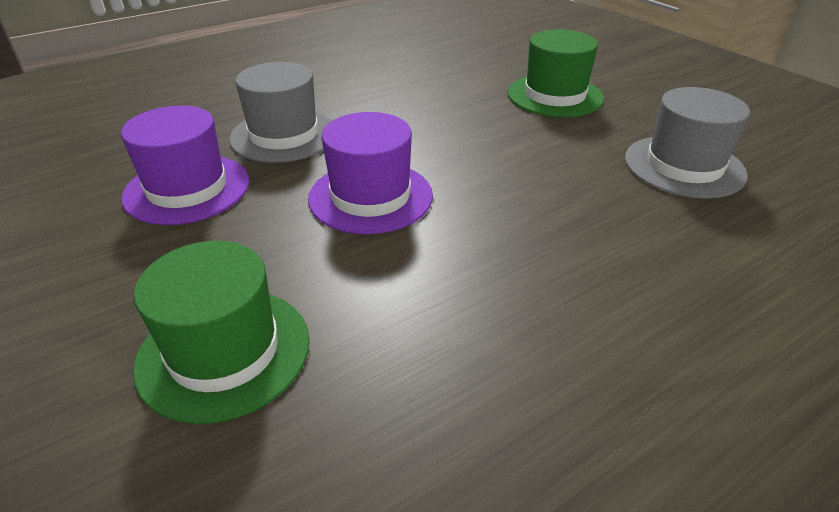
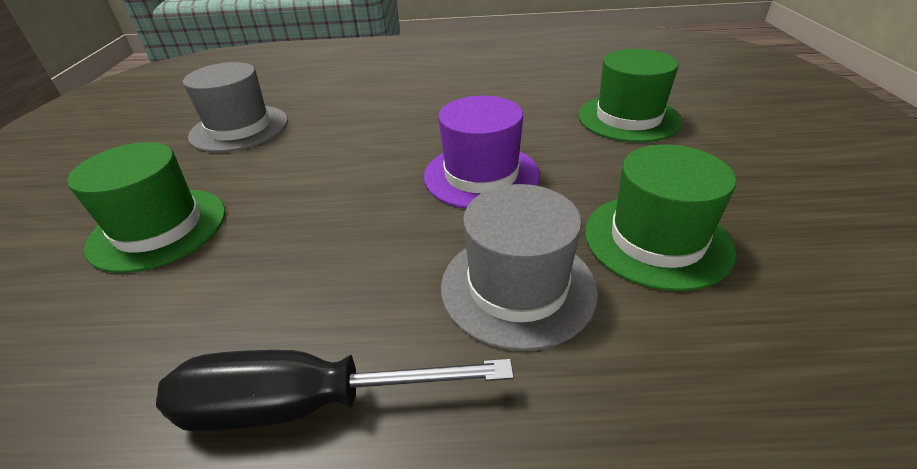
camera: 145 degrees left, 0 degrees up
(187, 189) = (657, 240): purple hat -> green hat
(356, 78) = (304, 405): none -> black screwdriver

